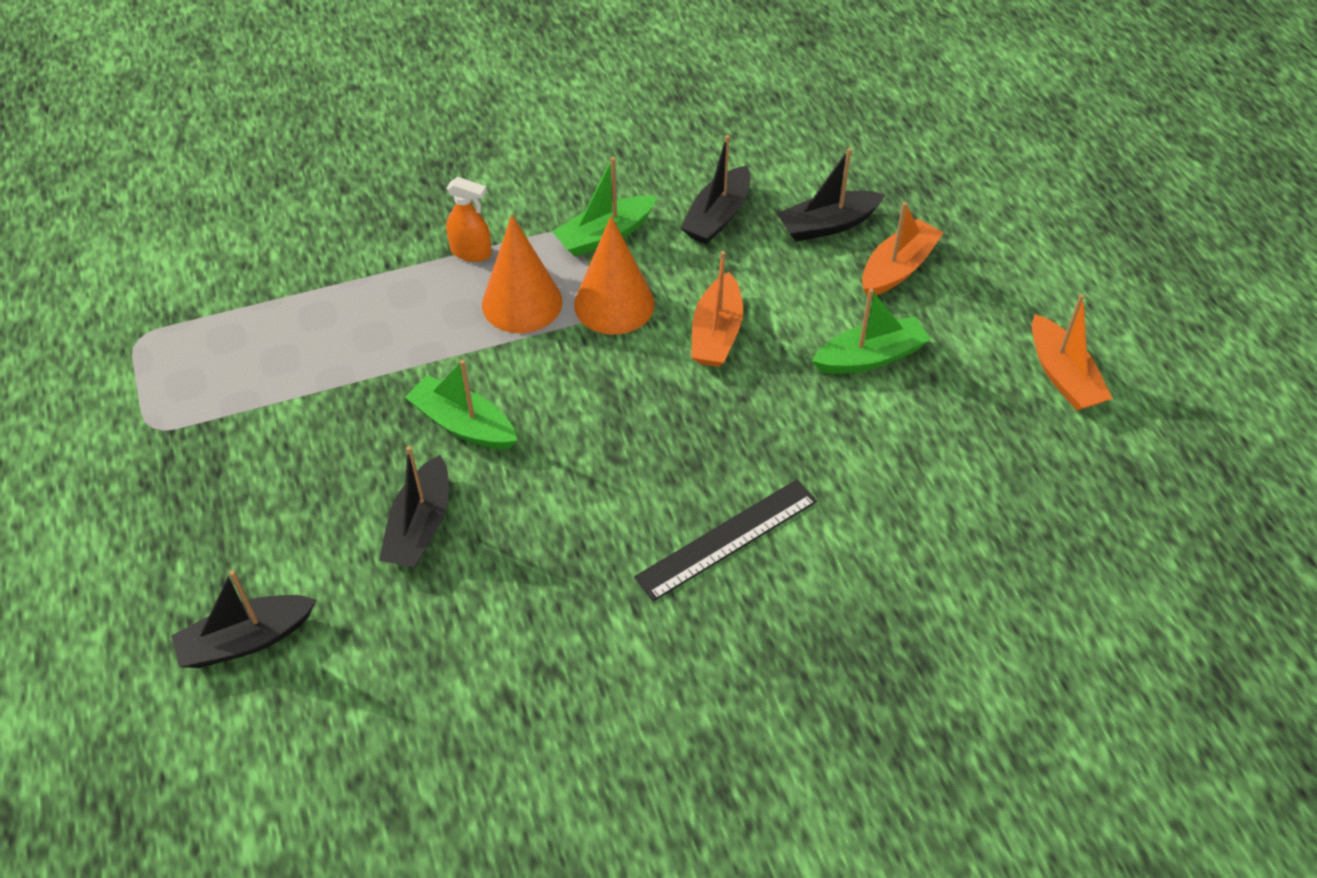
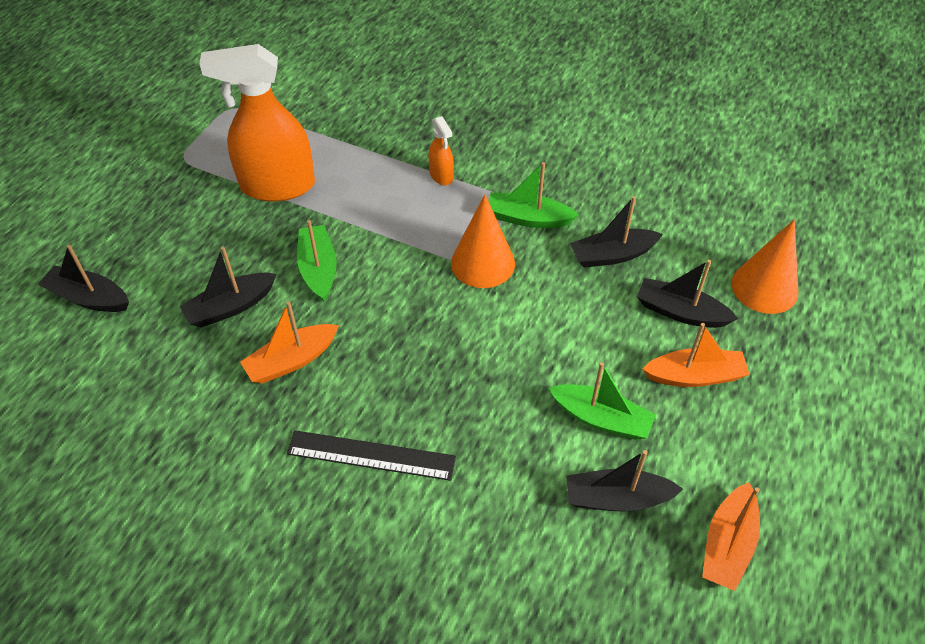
camera: 45 degrees right, 0 degrees up
(308, 380) = (277, 186): none -> orange spray bottle
(522, 303) = (432, 224): orange cone -> orange cone (764, 287)
(716, 333) = (521, 326): orange boat -> orange boat (291, 361)
(953, 408) = (616, 498): none -> black boat

